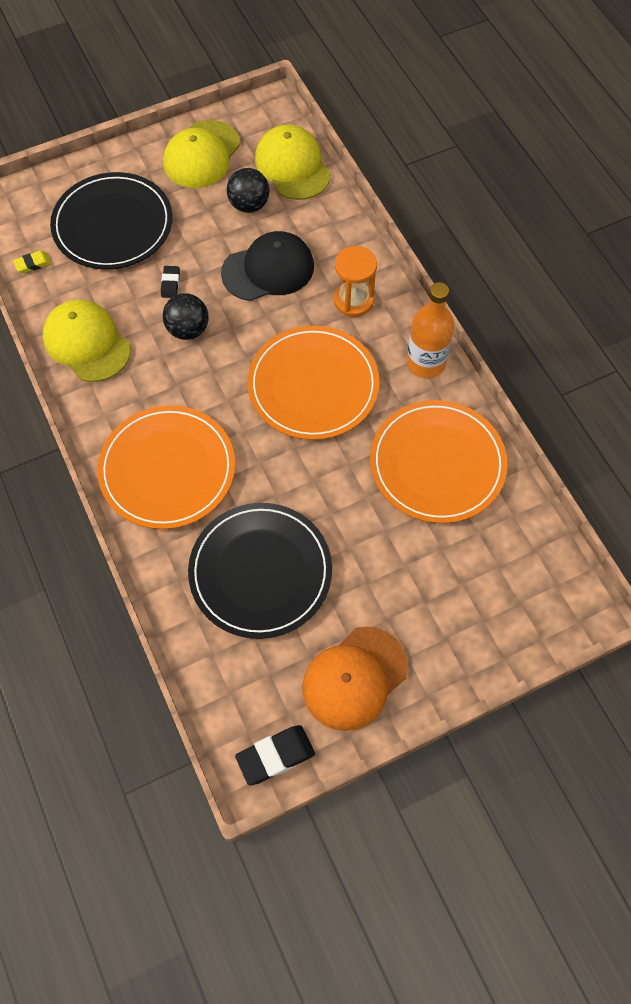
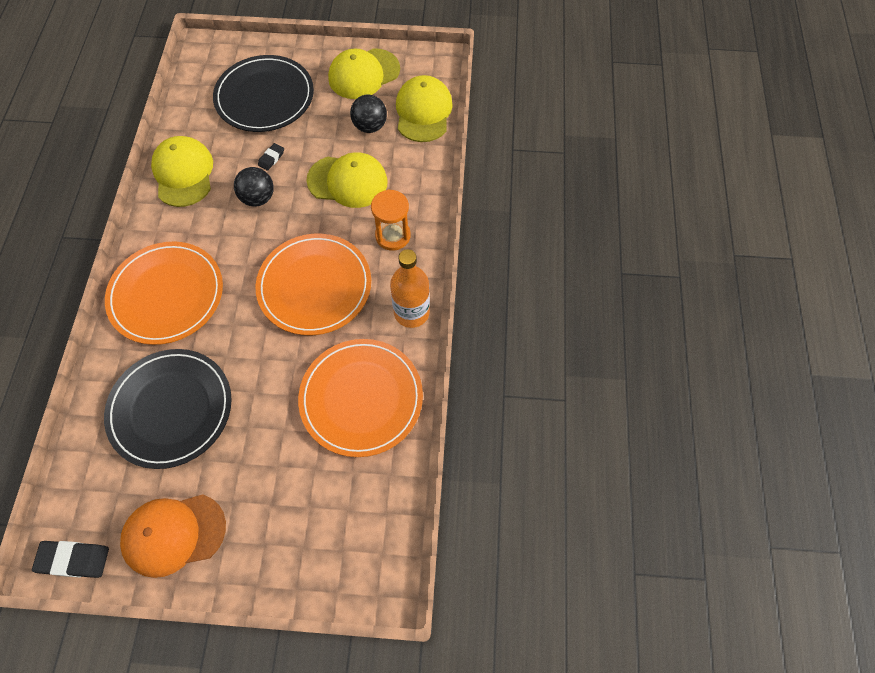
camera: 30 degrees right, 0 degrees up
(33, 264) = (191, 100): yellow eraser -> none
(268, 269) = (347, 181): black cap -> yellow cap

